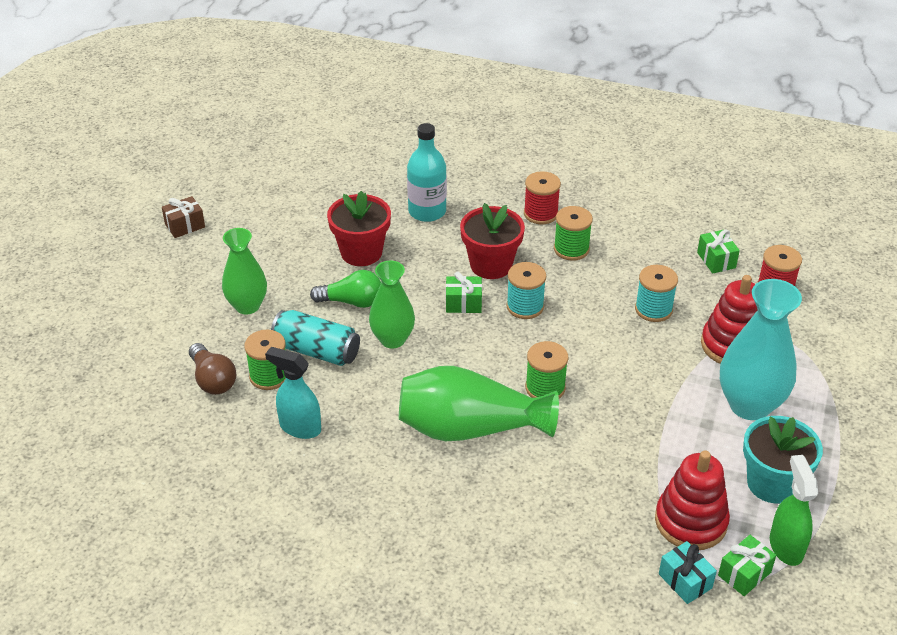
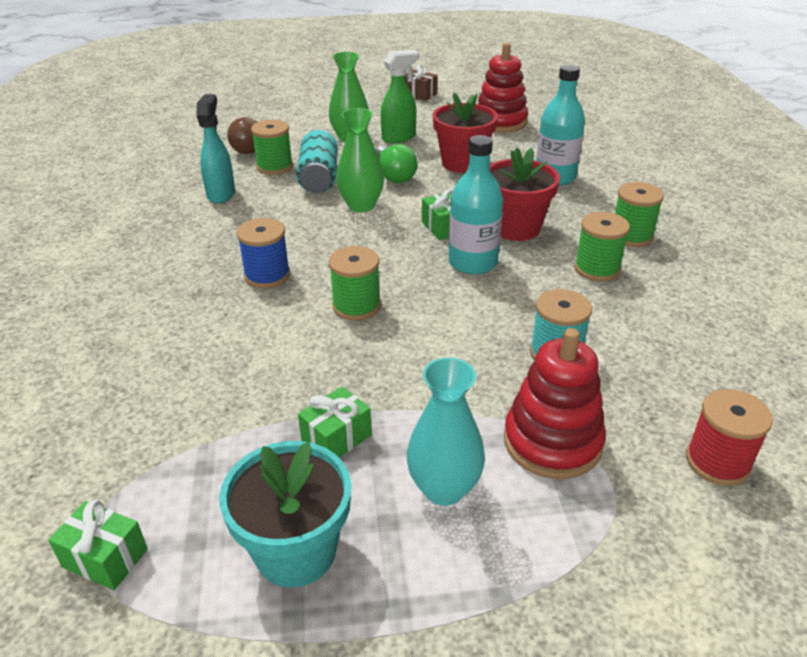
camera: 65 degrees right, 5 degrees down
(470, 428) = (267, 275): green vase -> blue spool
(525, 306) = (472, 263): turquoise spool -> turquoise bottle
(540, 214) = (631, 236): red spool -> green spool
(685, 581) = (81, 496): turquoise gift -> none
(690, 521) = (189, 477): red stacking toy -> red stacking toy (500, 122)
(716, 260) = (710, 386): green gift -> green gift (336, 438)
(749, 405) = (444, 488): turquoise vase -> turquoise vase, size x0.65
(786, 546) = (171, 598): green spray bottle -> green spray bottle (399, 138)

